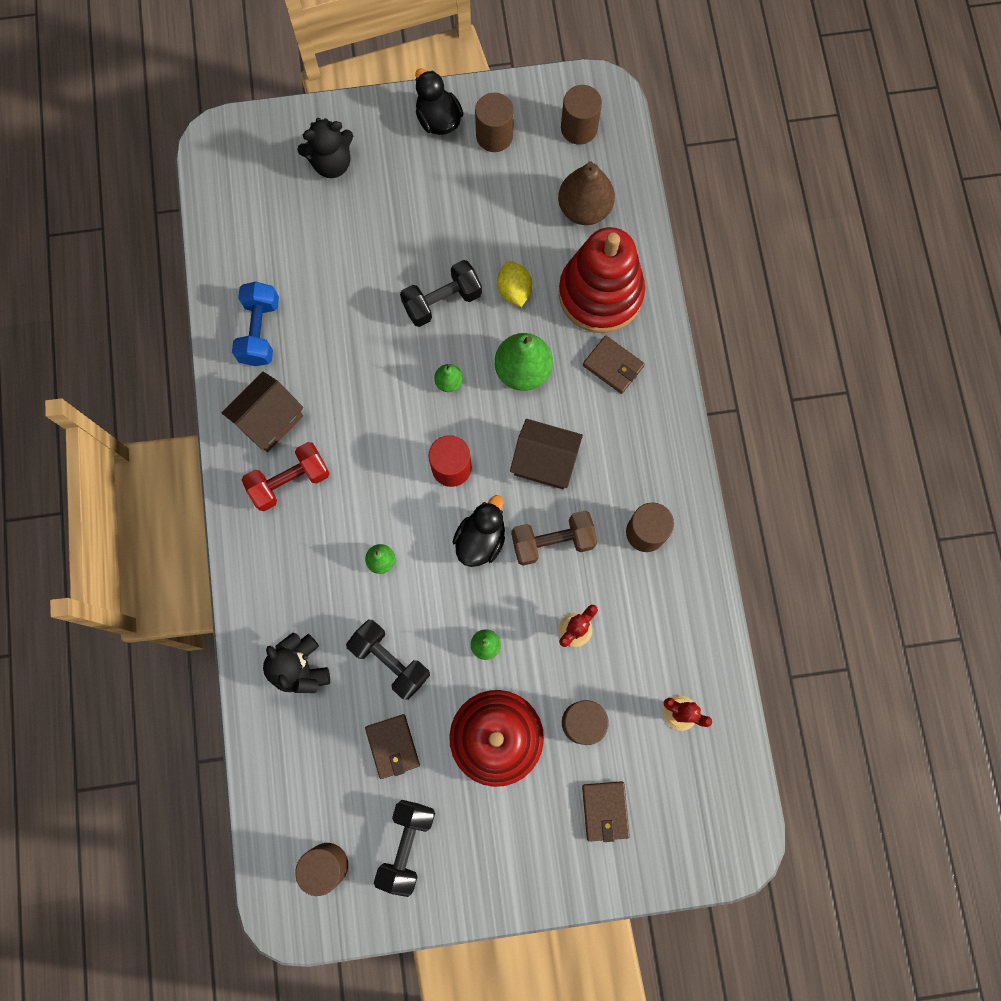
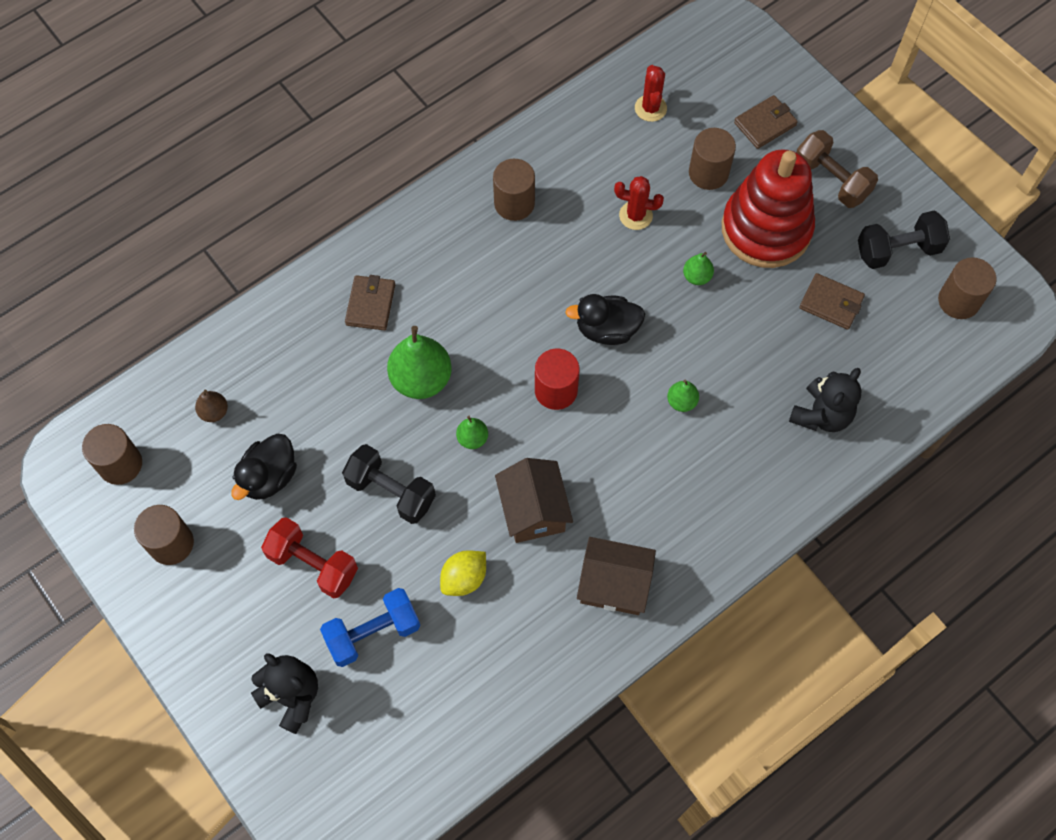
camera: 120 degrees left, 10 degrees down
(260, 331) = (528, 652): blue dumbbell -> blue dumbbell (373, 633)
(290, 481) = (662, 527): red dumbbell -> red dumbbell (313, 564)
(390, 660) = (763, 344): black dumbbell -> none
(392, 746) = (831, 303): brown wallet -> brown wallet turned 75 degrees clockwise
(438, 120) = (180, 612): black duck -> black duck (269, 477)
(514, 290) = (341, 430): yellow lemon -> yellow lemon (464, 578)
(545, 461) = (500, 315): brown house -> brown house (533, 510)
(552, 541) = (570, 271): brown dumbbell -> brown dumbbell (831, 180)
(584, 209) = (214, 412): brown pear -> brown pear, size x0.49
(600, 294) = (301, 351): red stacking toy -> none

